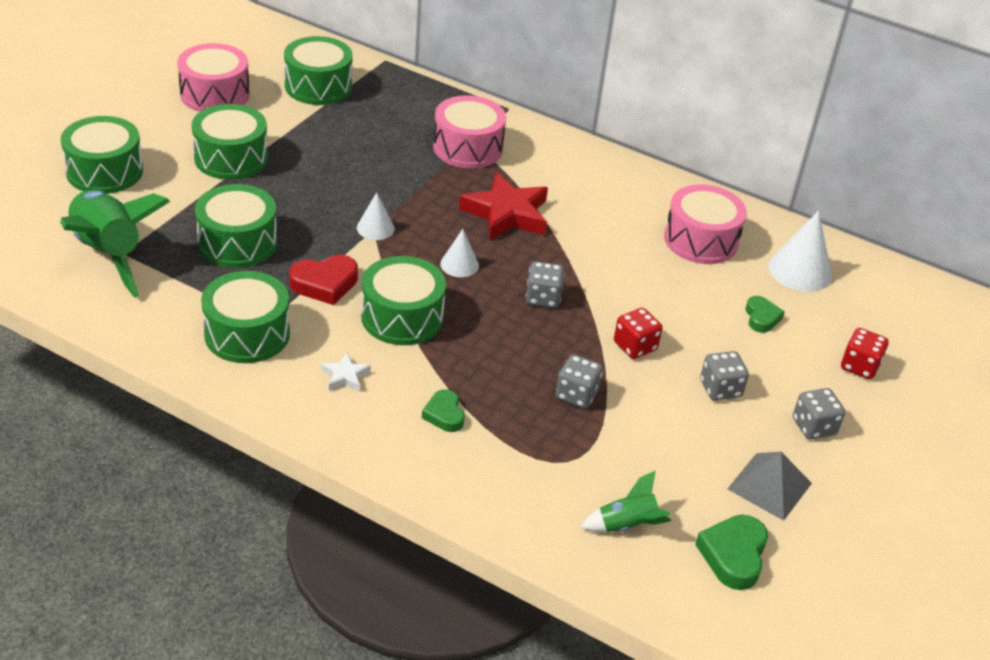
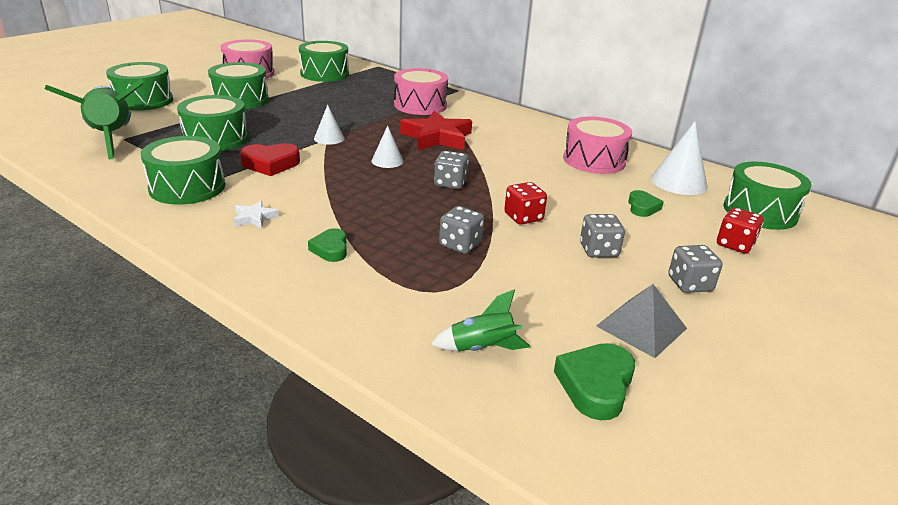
camera: 10 degrees right, 10 degrees down
(402, 317) = (324, 186): green drum -> green drum (760, 212)

